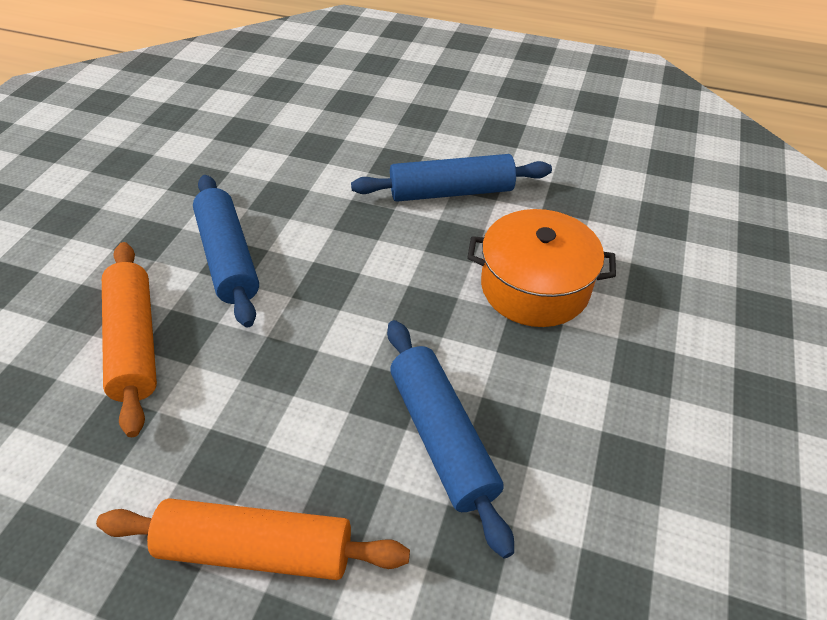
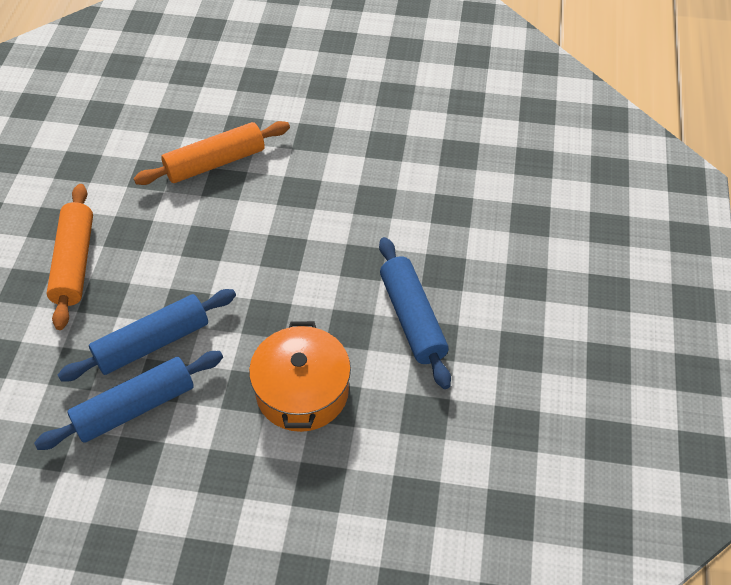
camera: 80 degrees right, 5 degrees up
(228, 258) = (300, 187): blue rolling pin -> blue rolling pin (135, 407)

